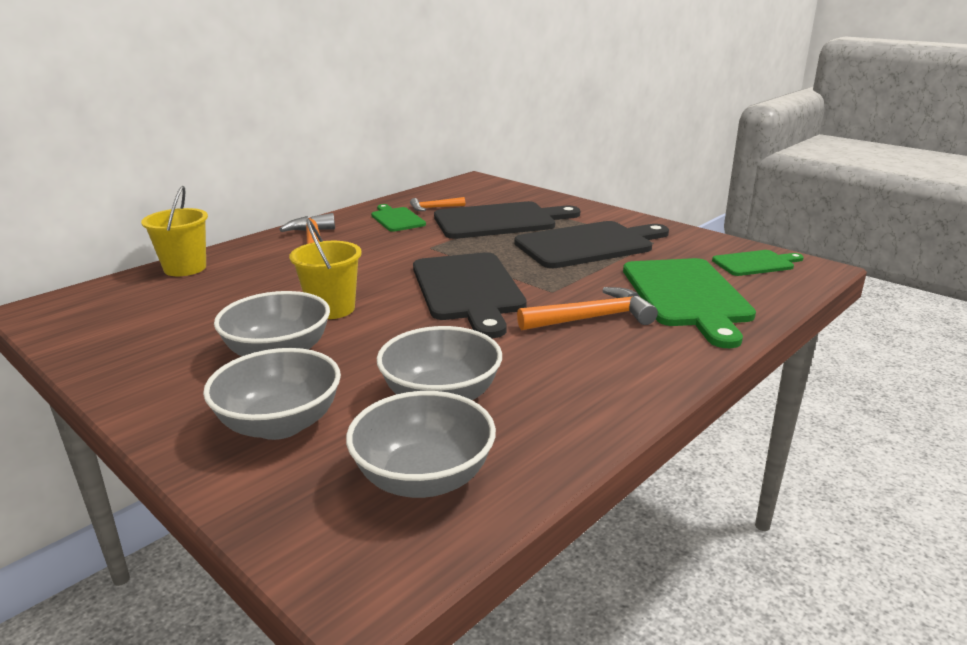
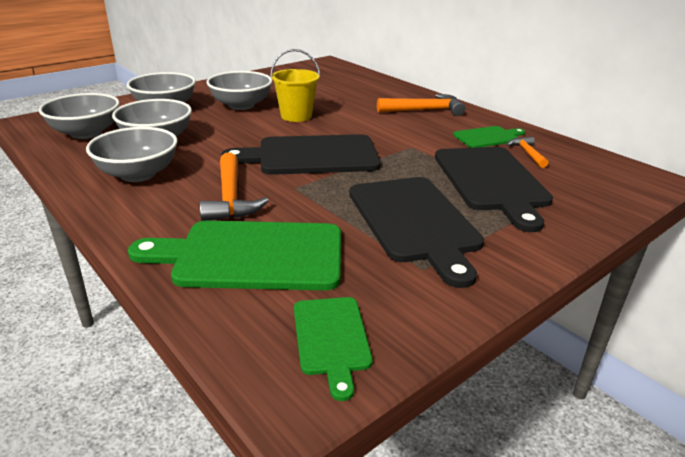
camera: 95 degrees right, 5 degrees up
(185, 268) = (377, 82): yellow bucket -> none
(564, 384) = (138, 174): none -> grey bowl

